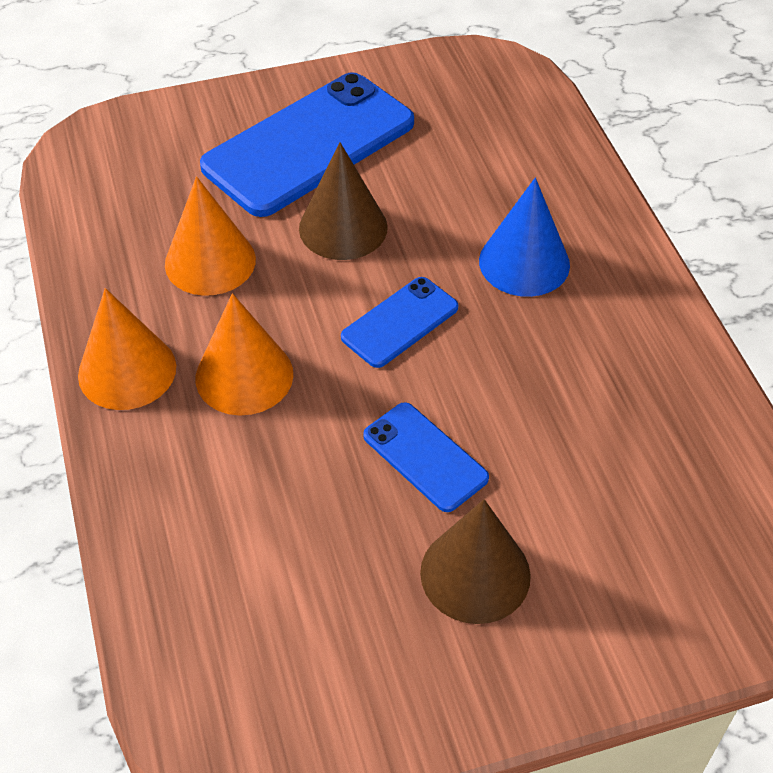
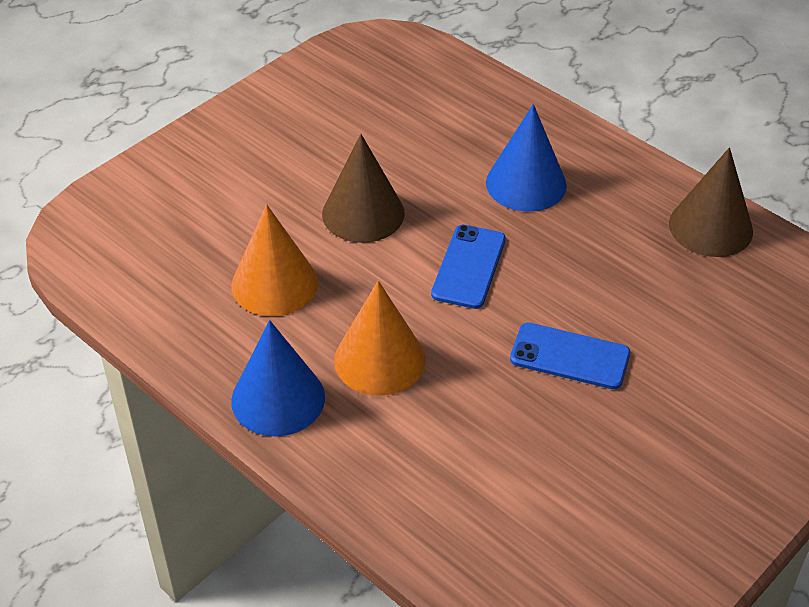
camera: 30 degrees left, 5 degrees down
(127, 370) = (278, 398): orange cone -> blue cone
(309, 145) = (280, 159): blue phone -> none
(475, 574) = (673, 421): brown cone -> brown cone (710, 227)

